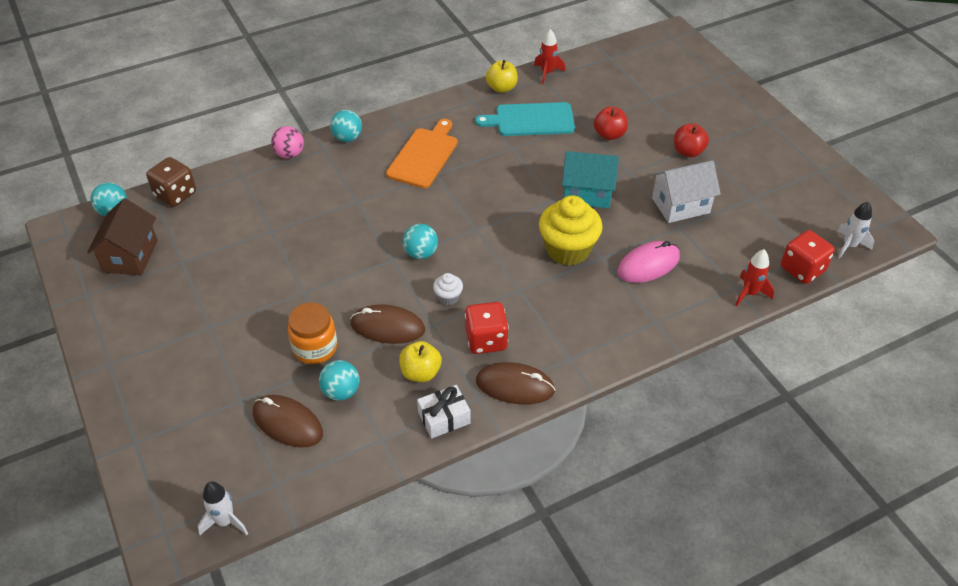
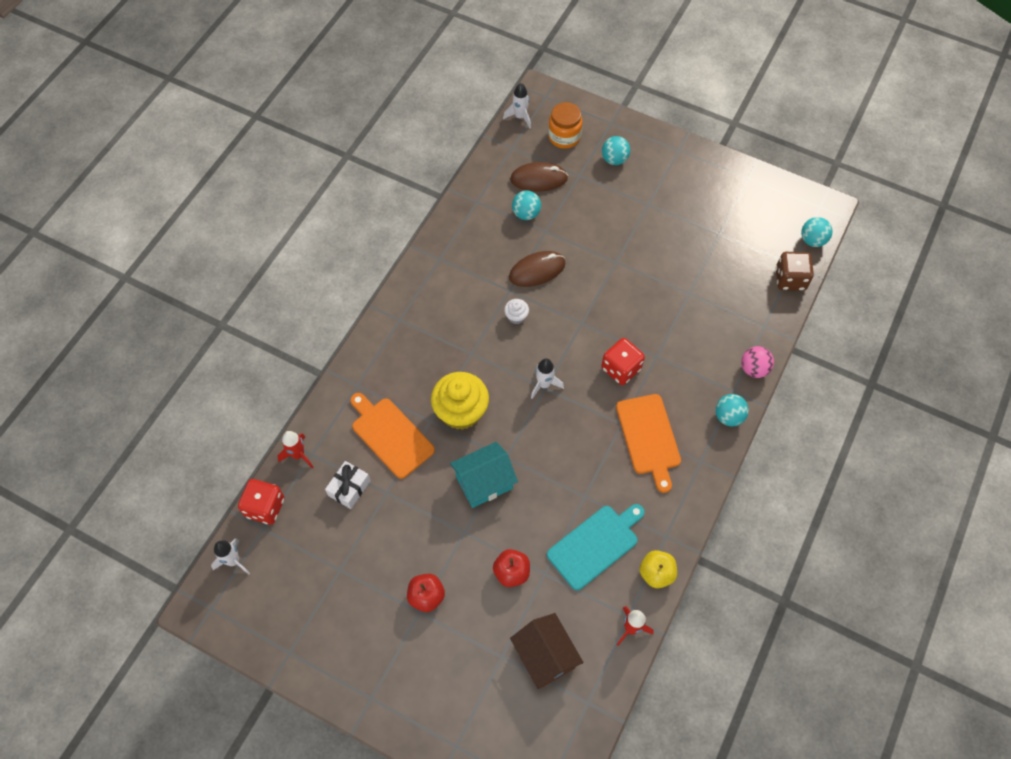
camera: 145 degrees right, 15 degrees up
(130, 256) = (756, 217): brown house -> brown house (545, 656)
(315, 348) = (569, 230): orange jar -> orange jar (564, 137)
(420, 372) = (488, 253): yellow apple -> none
(421, 253) = (566, 340): turquoise ball -> turquoise ball (614, 159)
(444, 418) = (450, 234): white gift -> white gift (349, 488)
(474, 231) = (544, 385): none -> white rocket
(486, 340) = (464, 300): red dice -> red dice (621, 369)
(515, 386) = (422, 279): brown mouse -> none
(648, 265) = (390, 435): pink mouse -> orange cutting board
(680, 205) = (398, 519): white house -> none

